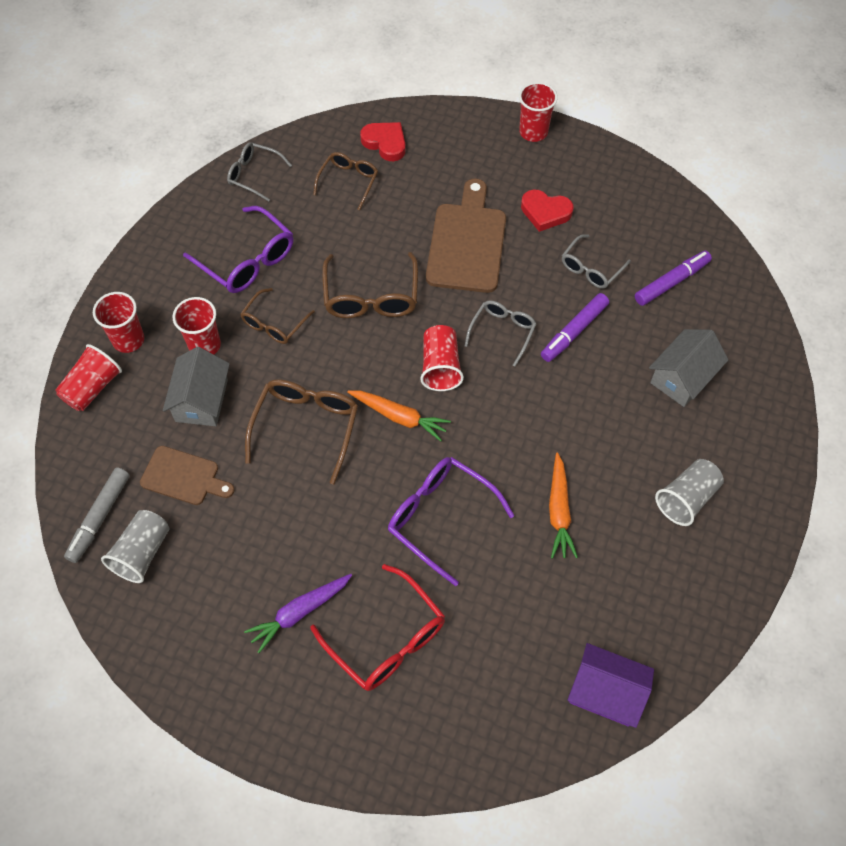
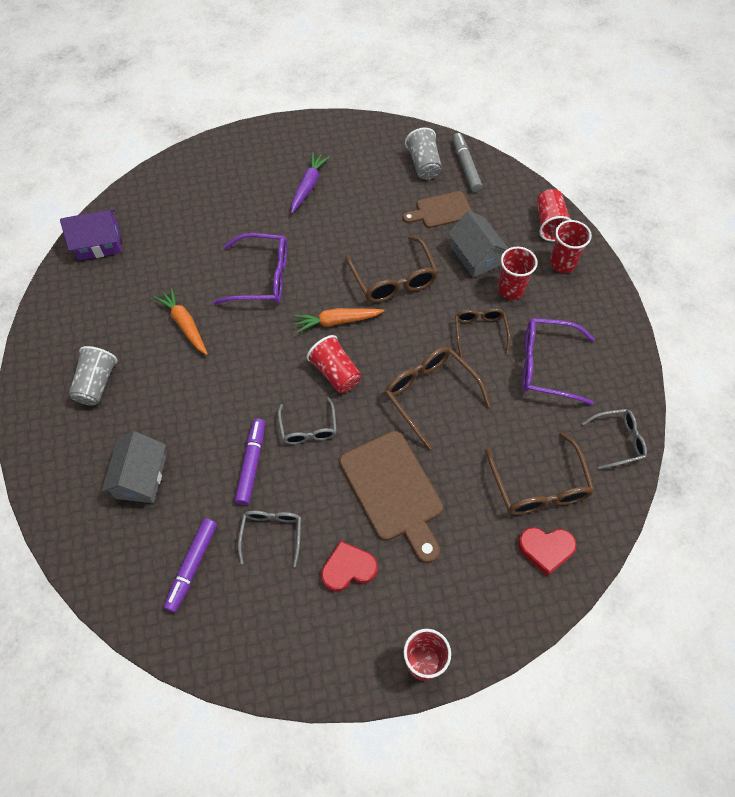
camera: 145 degrees right, 0 degrees up
(348, 182) = (539, 486): brown glasses -> brown glasses, size x1.59
(387, 639) = (247, 201): red glasses -> none

